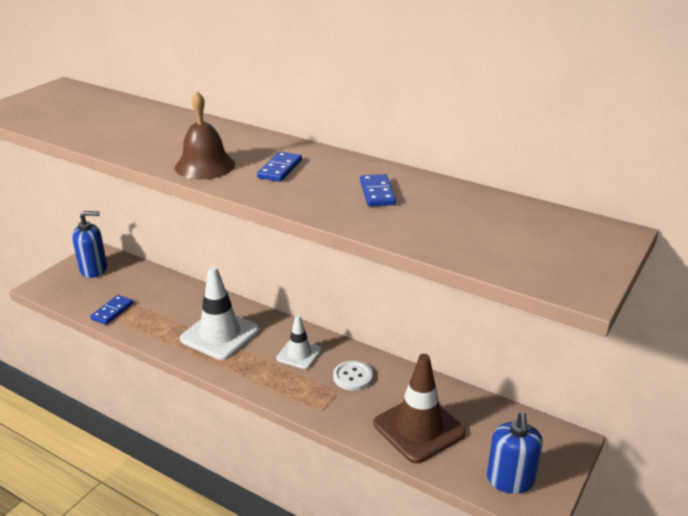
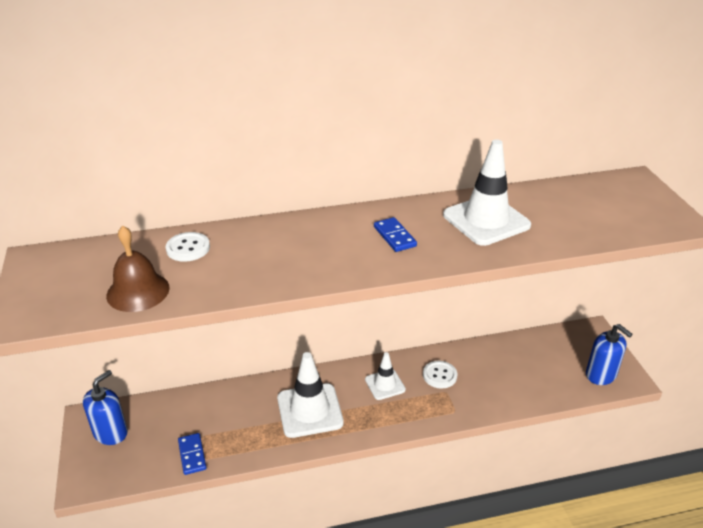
camera: 45 degrees left, 5 degrees up
(141, 116) = (188, 248): none -> white button
(205, 166) = (339, 264): brown bell -> brown bell (138, 291)
(377, 193) = (486, 220): blue domino -> white traffic cone
(419, 428) = (521, 380): brown traffic cone -> none

